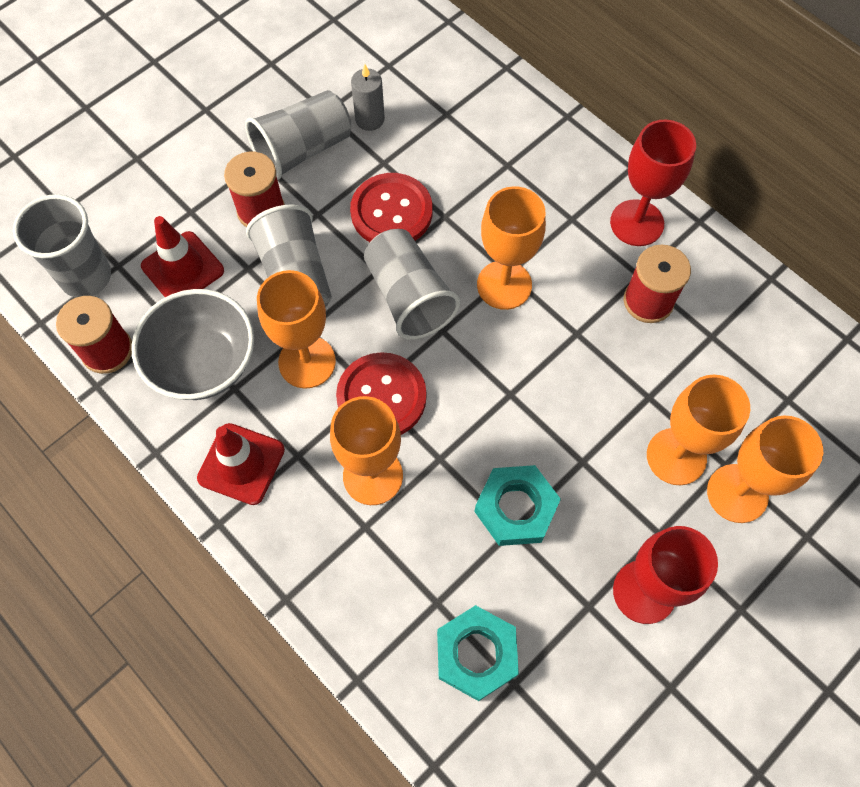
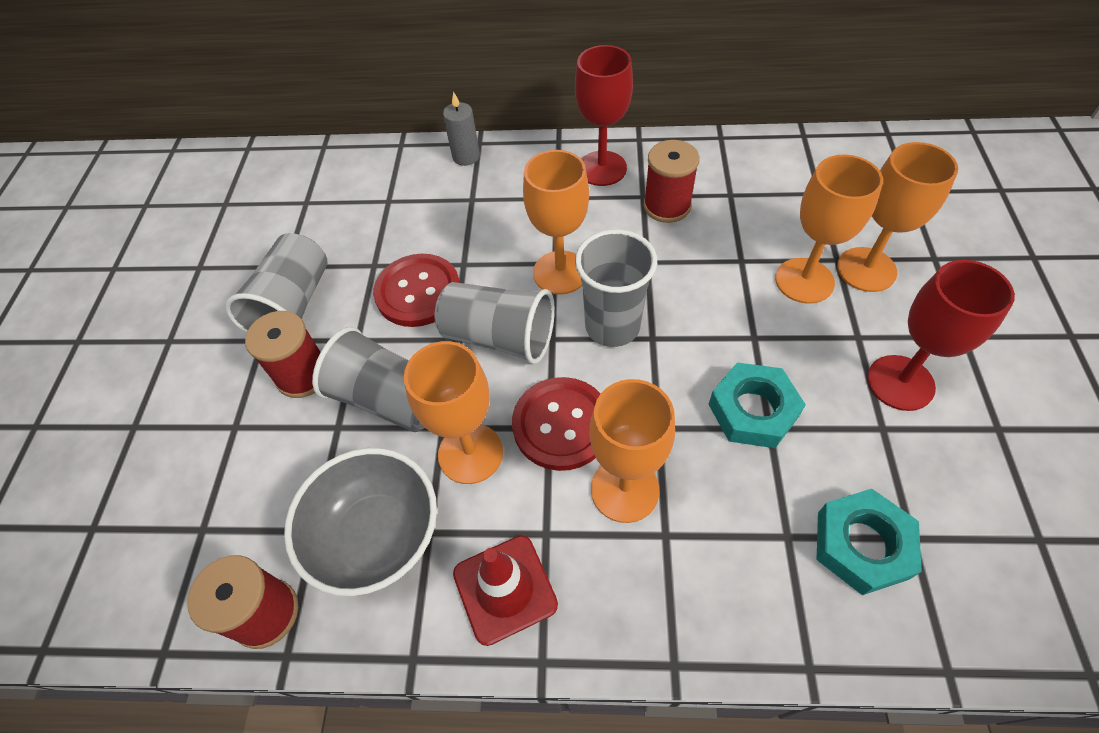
camera: 40 degrees left, 10 degrees down
(86, 277) = (176, 567): grey cup -> grey cup (612, 326)
(182, 268) = (274, 477): red traffic cone -> none
(370, 119) = (329, 245): grey candle -> grey candle (466, 156)

